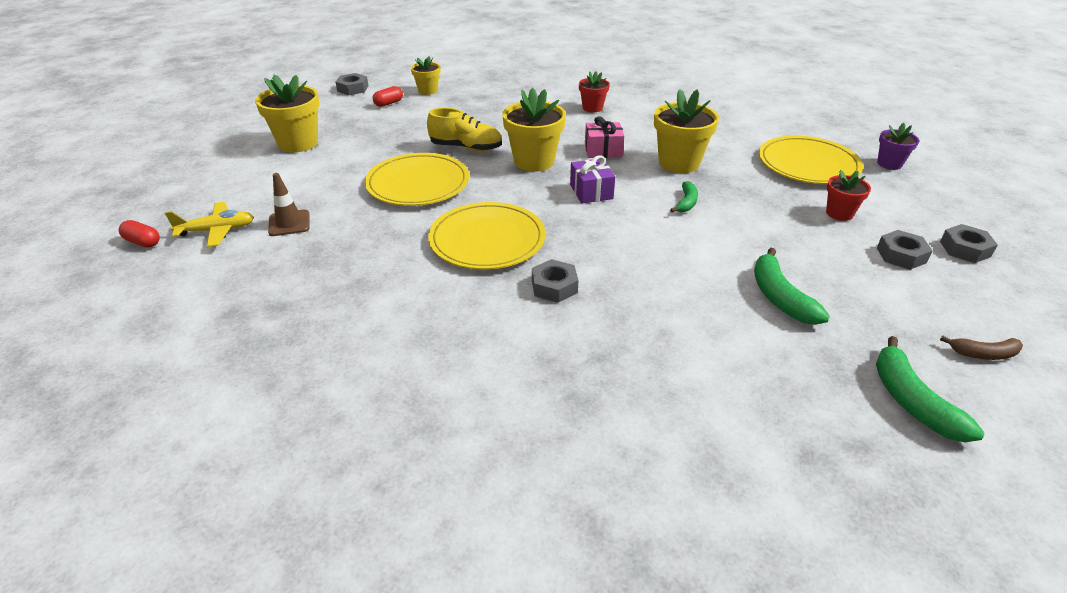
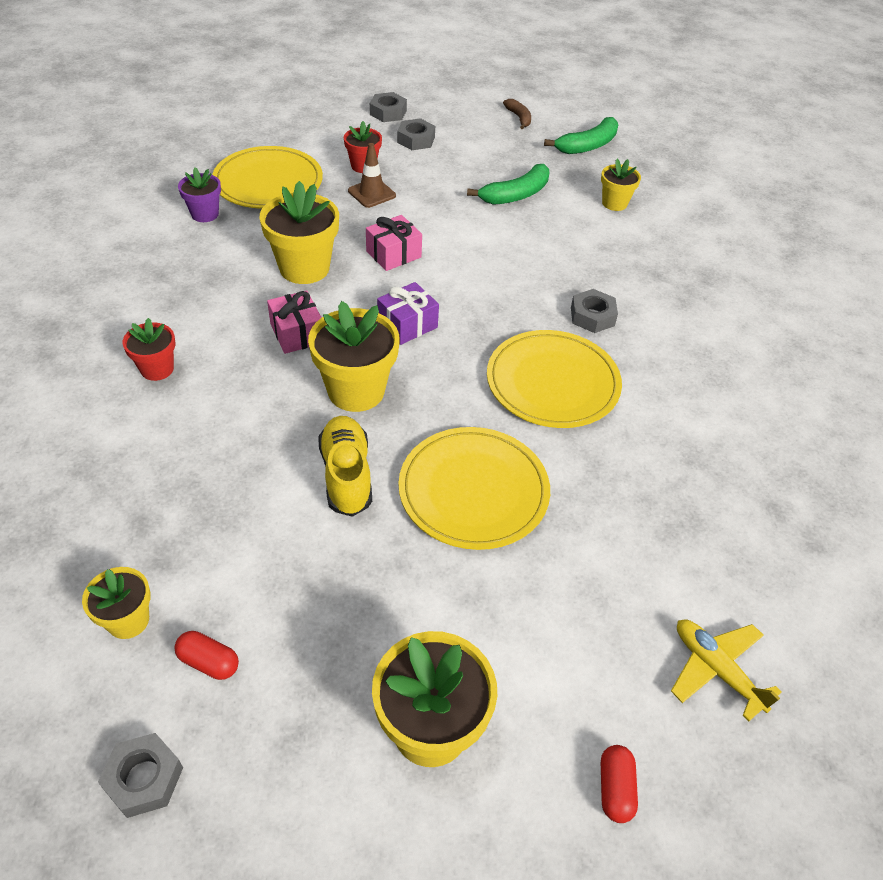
camera: 115 degrees left, 10 degrees up
(143, 242) = (802, 751): red capsule -> red capsule (615, 788)
(289, 223) = (645, 589): brown traffic cone -> brown traffic cone (372, 193)
(686, 203) = (393, 254): green banana -> pink gift
(754, 375) = (614, 203): none -> yellow flower pot
(889, 164) = (246, 136): purple flower pot -> purple flower pot (205, 214)

